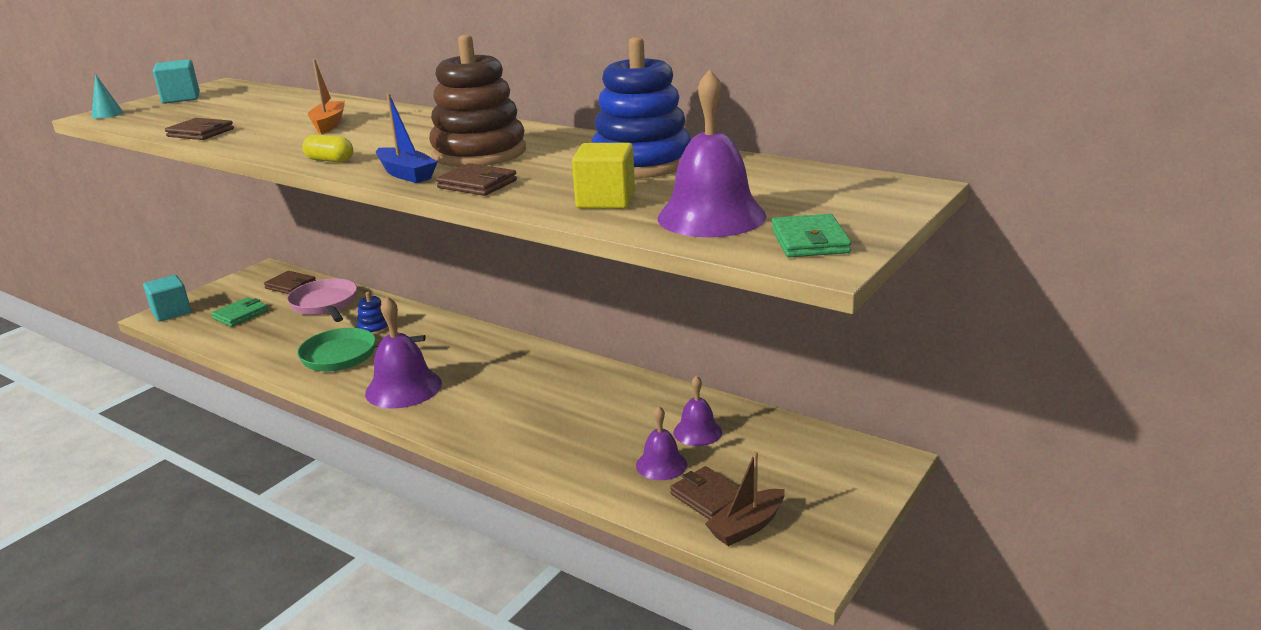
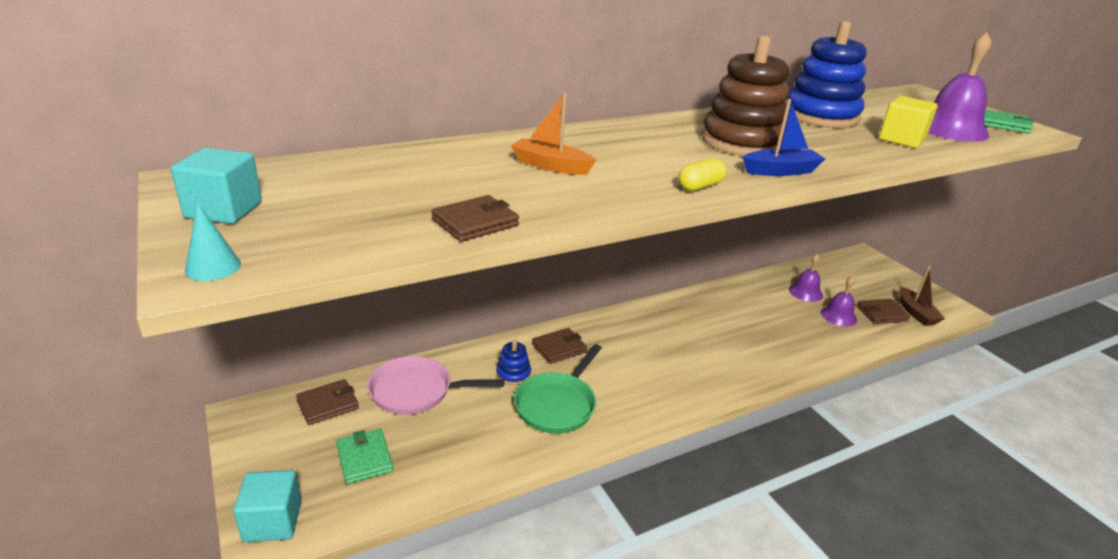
camera: 65 degrees left, 5 degrees up
(403, 388) = (654, 387): purple bell -> none
(477, 184) = (833, 158): brown wallet -> brown wallet (559, 348)

